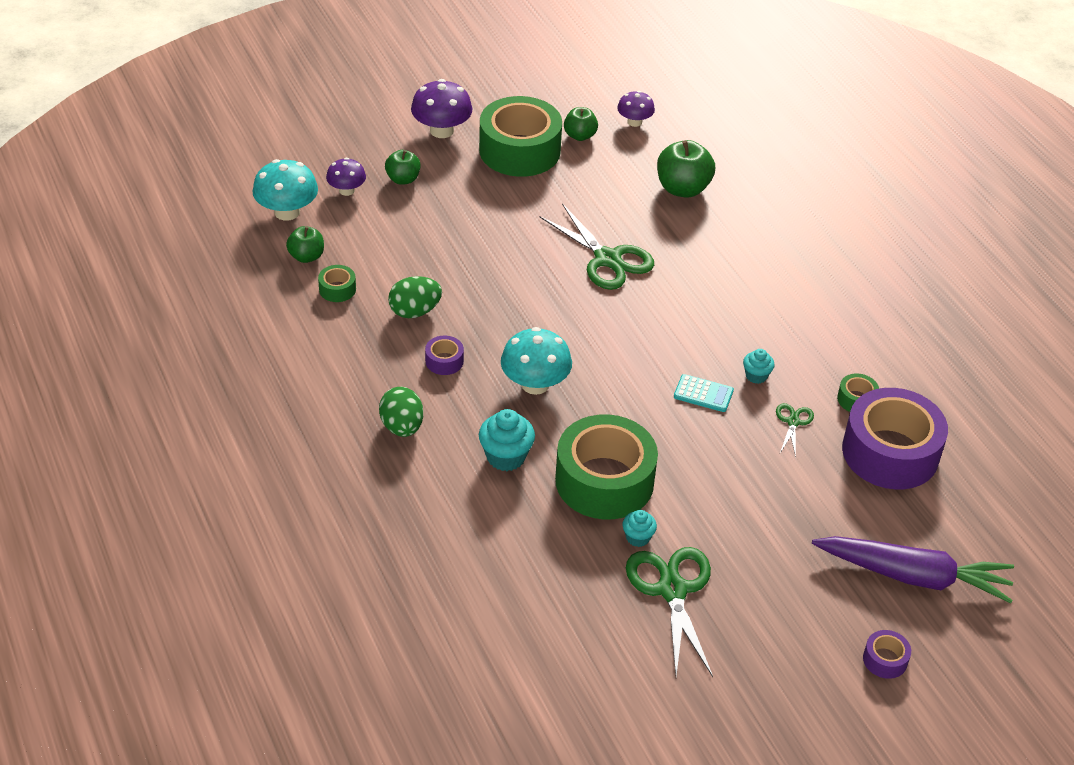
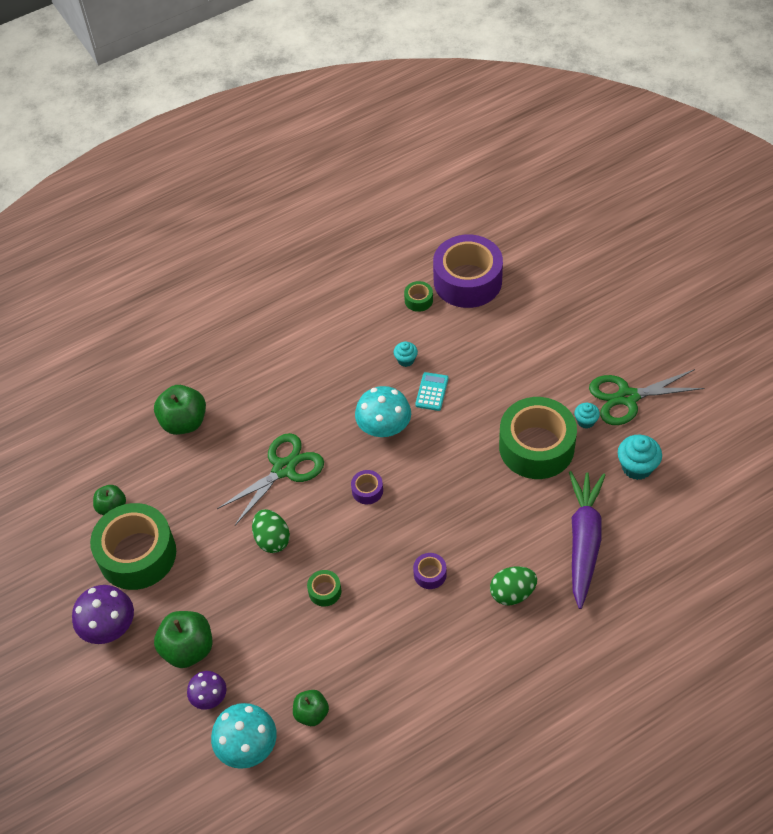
camera: 90 degrees left, 10 degrees up
(337, 289) = (353, 677): green tape -> green tape (325, 591)
(403, 179) = (188, 649): green apple -> green apple, size x1.64
(415, 311) = (372, 607): green egg -> green egg (272, 539)
(506, 457) = (527, 514): turquoise cupcake -> turquoise cupcake (637, 467)
(535, 384) = (444, 504): turquoise mushroom -> turquoise mushroom (384, 427)
(634, 122) = (89, 466): purple mushroom -> none
(793, 422) = (450, 336): green scissors -> none
(885, 660) = (650, 282): purple tape -> purple tape (367, 490)
(913, 576) = (576, 268): purple carrot -> purple carrot (584, 541)

